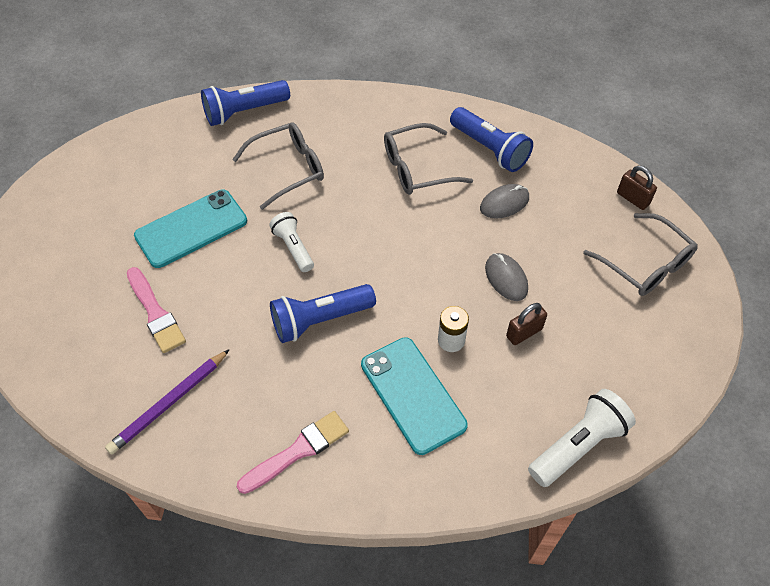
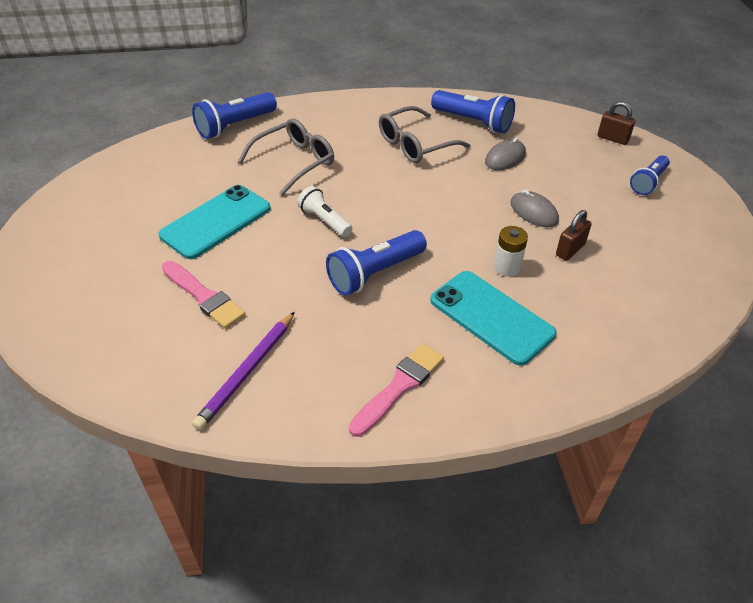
camera: 15 degrees left, 10 degrees down
(578, 445) = (663, 328): white flashlight -> none
(645, 264) = (648, 182): grey glasses -> blue flashlight

